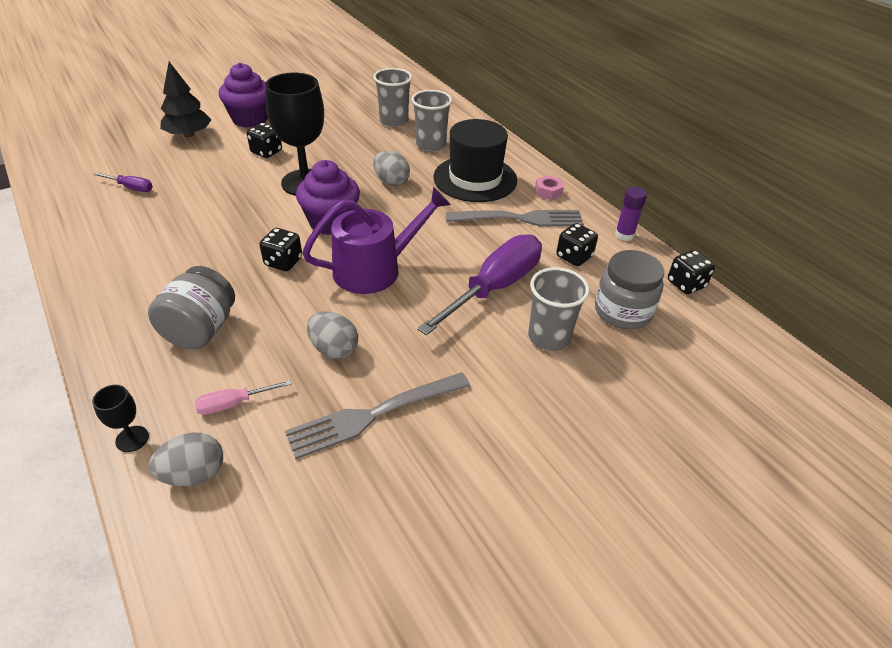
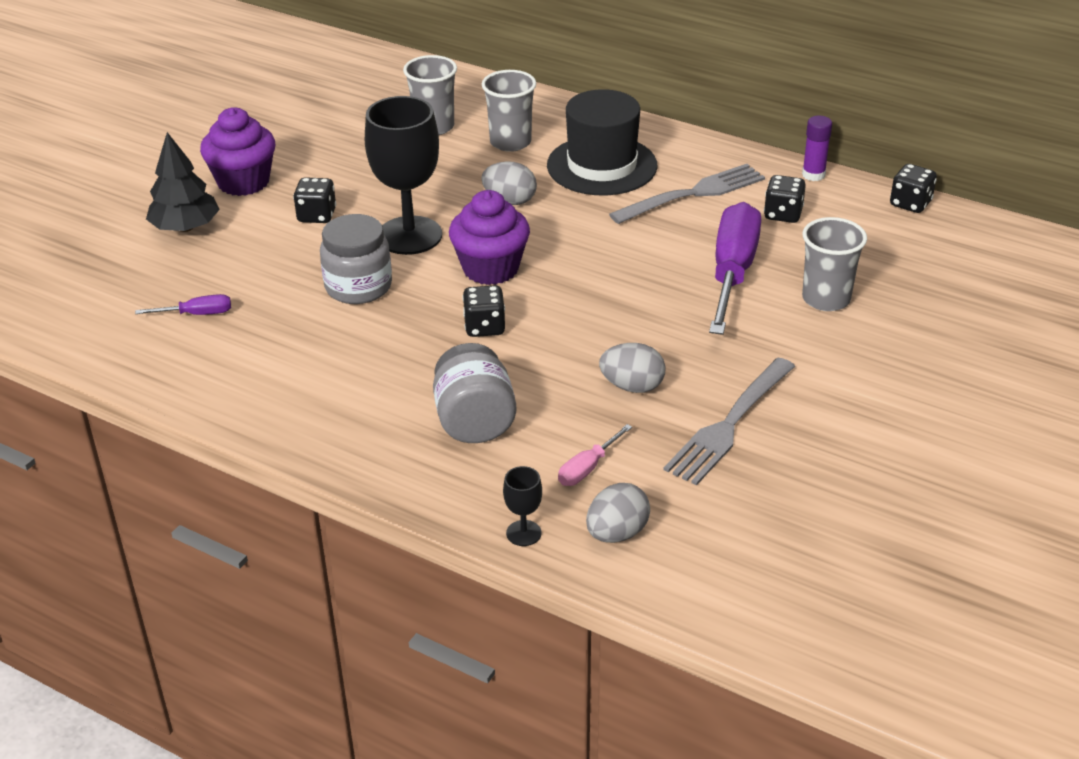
camera: 25 degrees left, 5 degrees down
(375, 269) = (592, 299): purple watering can -> none
(548, 192) = (696, 154): pink nut -> none
(622, 311) = (873, 250): grey jar -> grey jar (358, 287)

